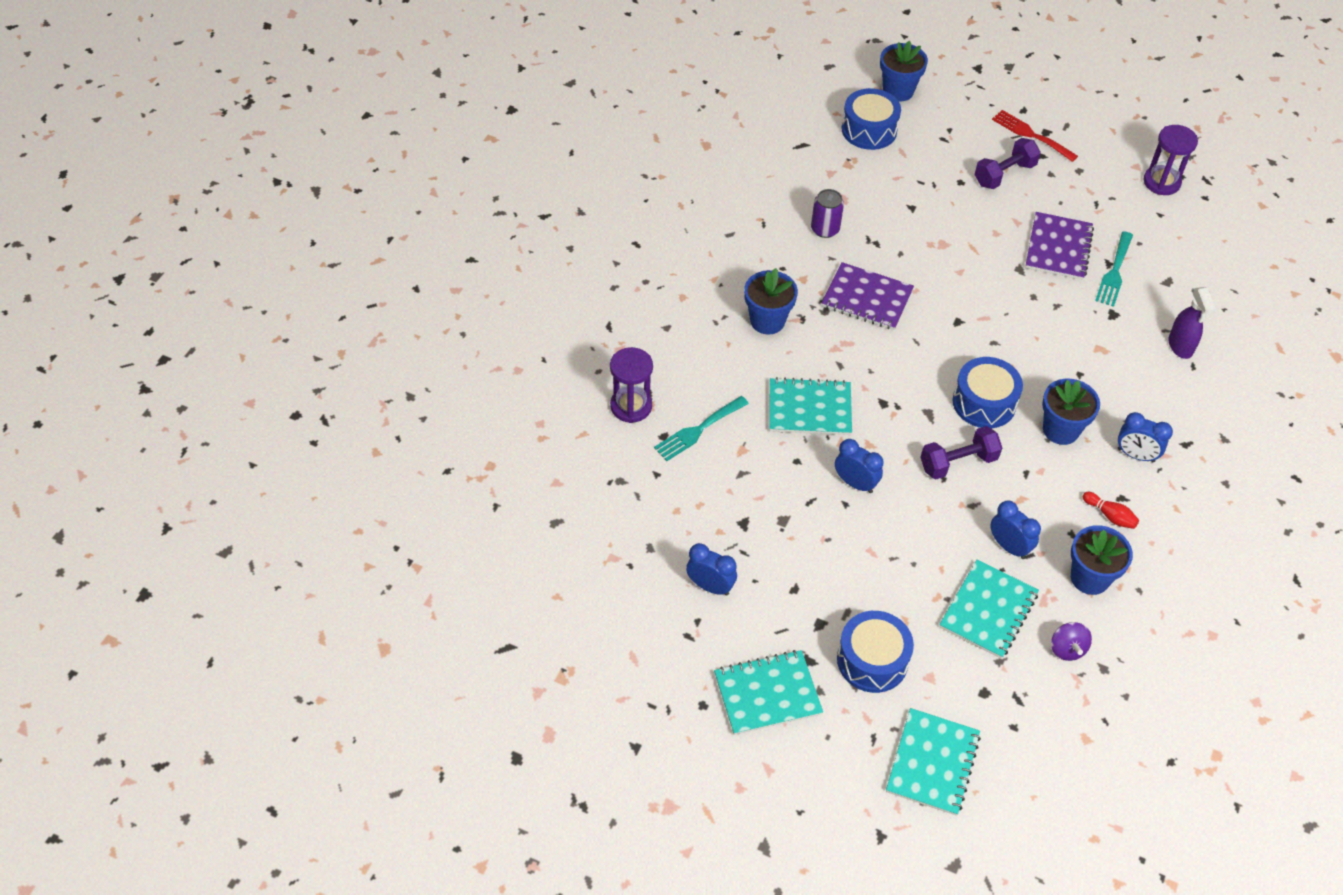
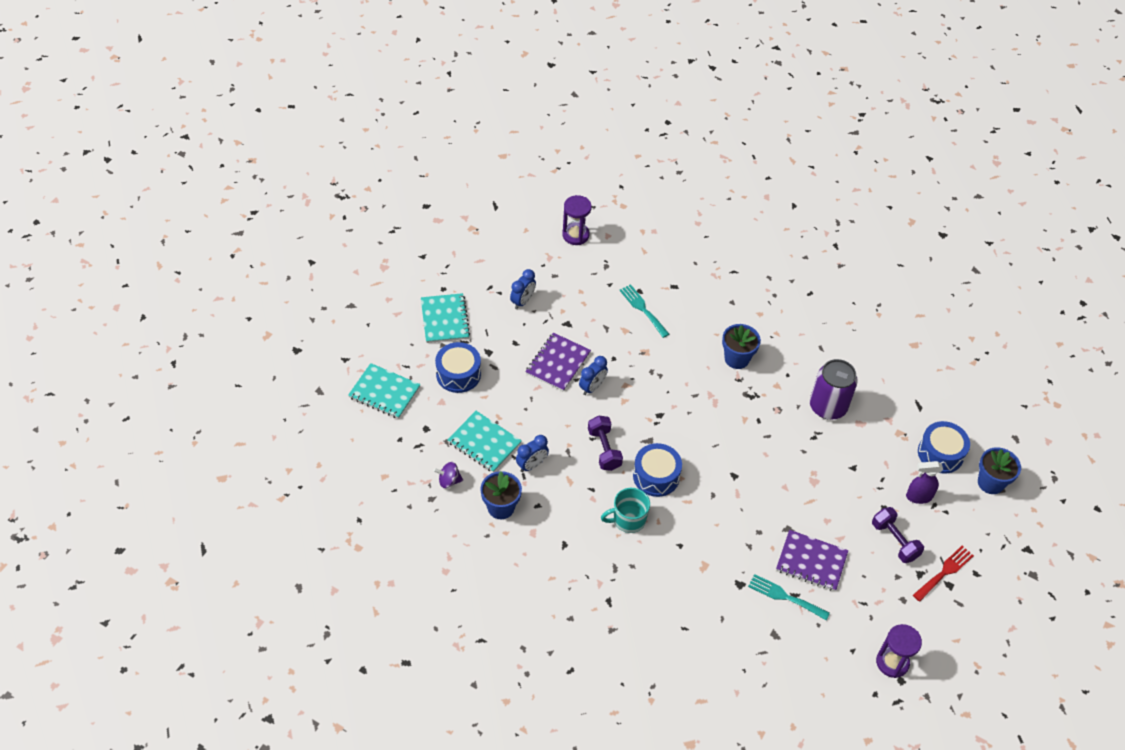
camera: 95 degrees right, 0 degrees up
(631, 406) = (665, 277): purple hourglass -> purple hourglass (575, 235)
(809, 408) = (657, 371): turquoise notebook -> none
(825, 229) = (827, 406): purple can -> purple can, size x1.72
(867, 298) = (757, 421): purple notebook -> purple notebook (558, 363)
(1061, 430) = (628, 520): blue flower pot -> turquoise mug
(1110, 516) = (550, 533): red bowling pin -> none
(1135, 455) = (601, 563): blue clock -> none
(1180, 346) = (704, 624): purple spray bottle -> purple spray bottle (918, 497)

